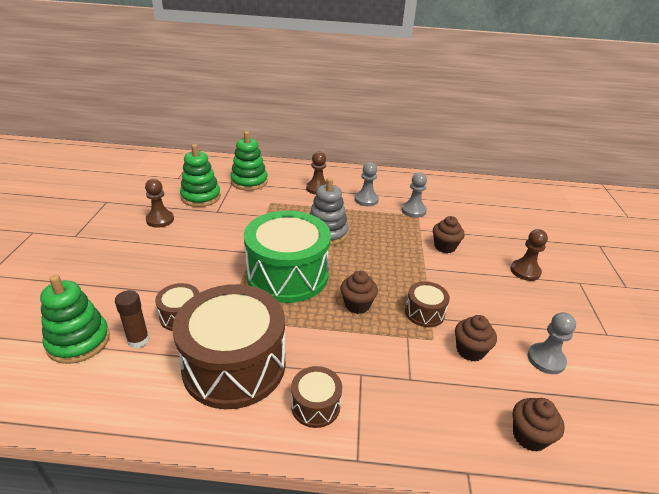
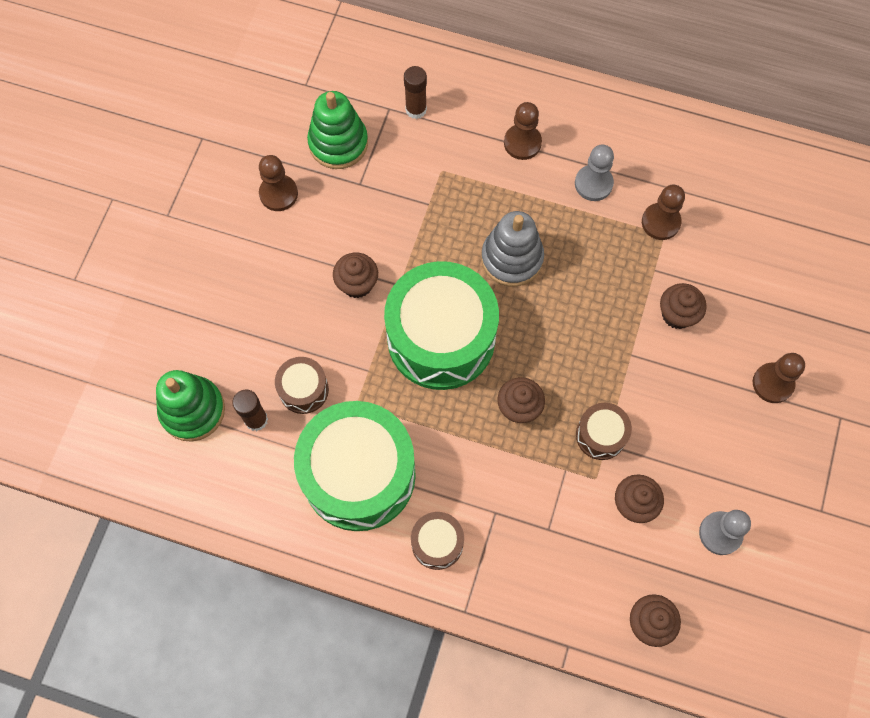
camera: 15 degrees right, 35 degrees up
(220, 255) = (357, 284): none -> brown cupcake
(234, 365) = (359, 474): brown drum -> green drum
(249, 182) = (416, 109): green stacking toy -> brown glue stick
(413, 211) = (660, 222): grey pawn -> brown pawn

